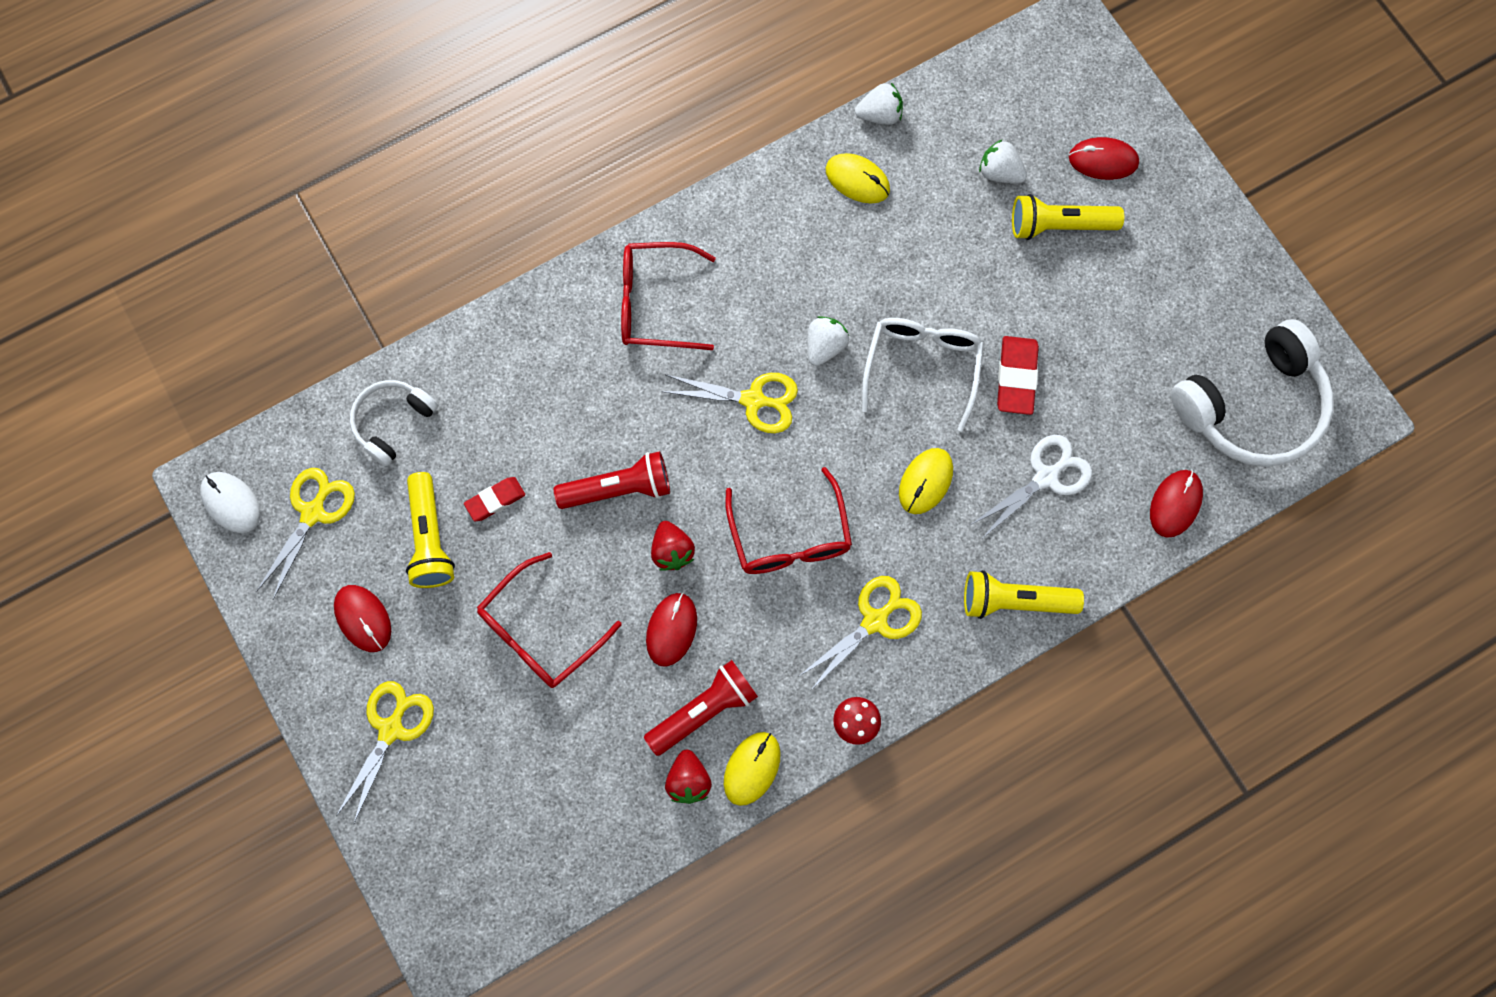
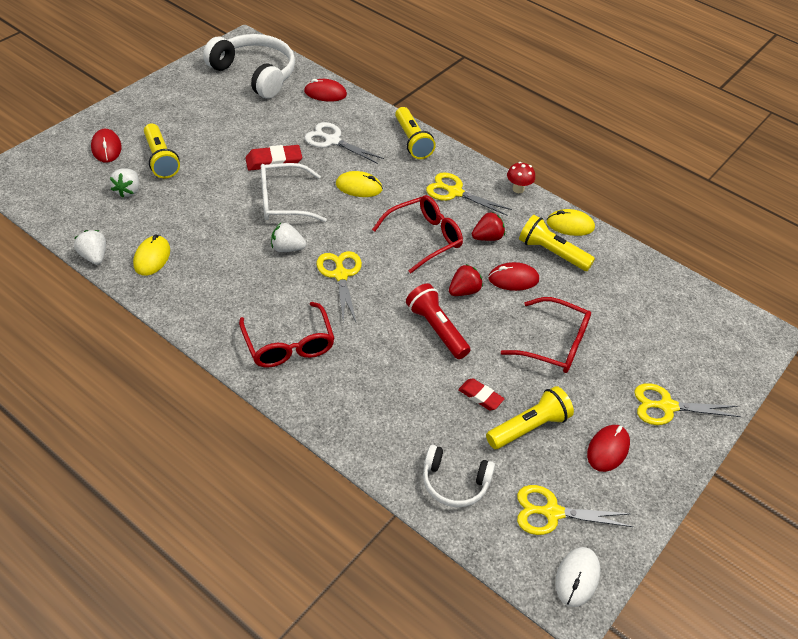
camera: 115 degrees left, 25 degrees down
(688, 781) = (595, 250): red strawberry -> red strawberry (487, 237)
(704, 711) = (552, 253): red flashlight -> yellow flashlight

